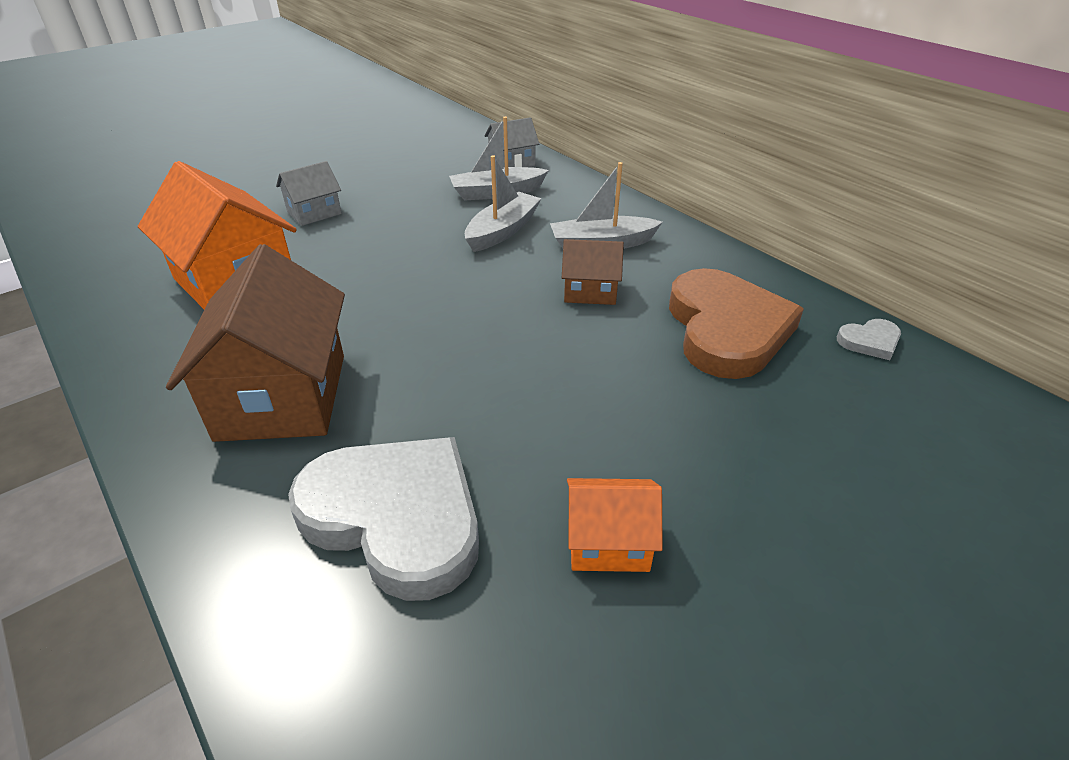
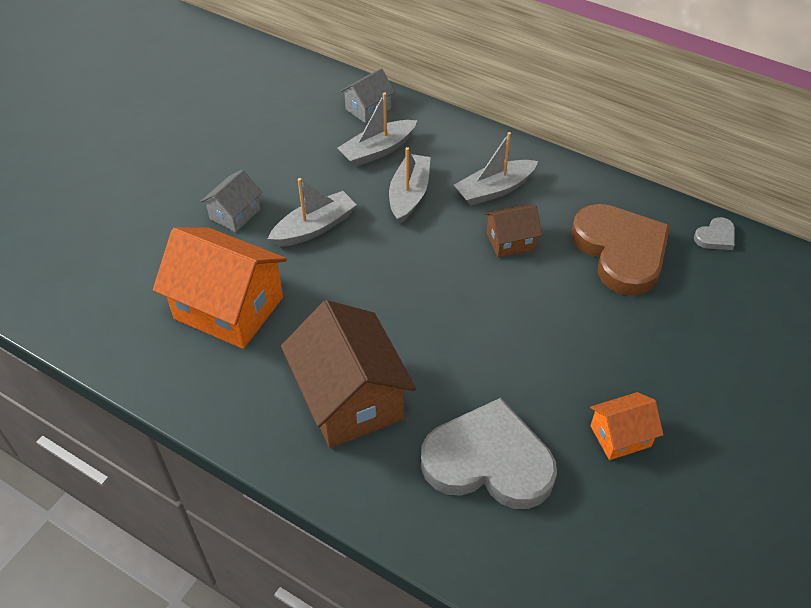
camera: 20 degrees left, 10 degrees up
(382, 237) = (314, 228): none -> grey boat

